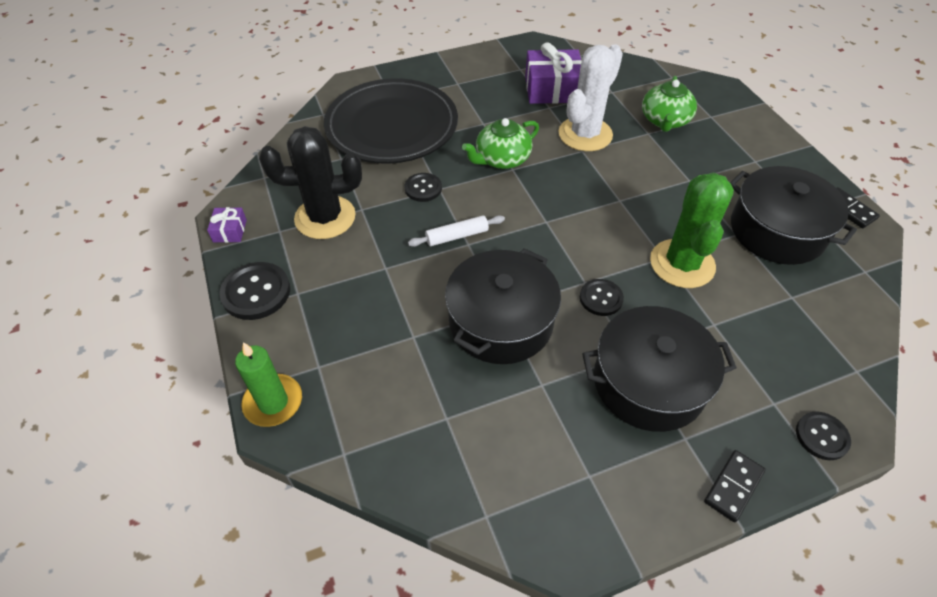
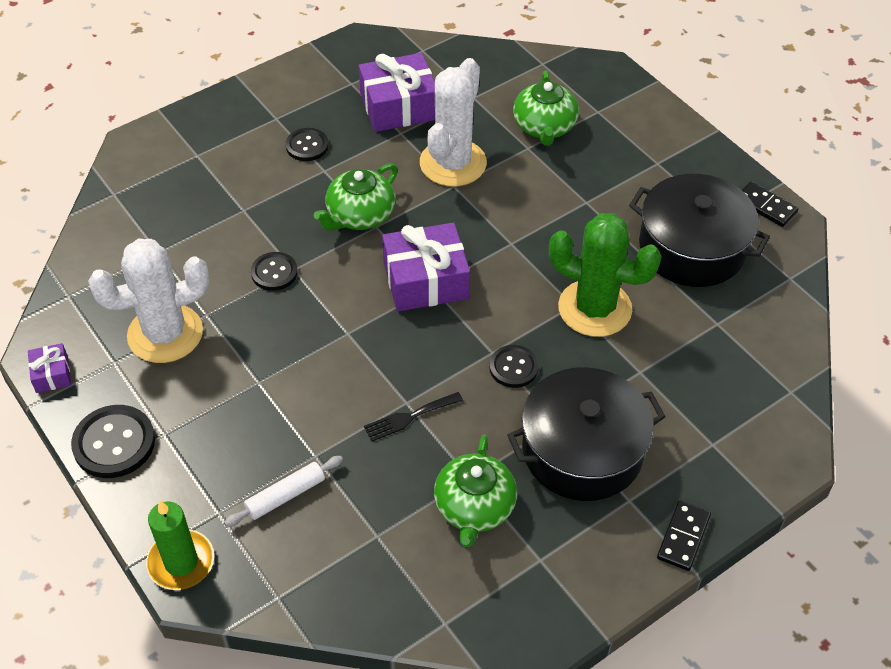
camera: 15 degrees left, 0 degrees up
(325, 217) = (165, 334): black cactus -> white cactus
(392, 126) = (209, 195): black plate -> none
(457, 236) = (332, 326): white rolling pin -> white rolling pin (285, 496)
(501, 321) = (409, 417): black pot -> black fork
(539, 412) = (474, 507): none -> green teapot
(542, 216) = (426, 280): none -> purple gift
(682, 264) = (594, 308): green cactus -> green cactus turned 60 degrees counterclockwise
(821, 436) = (762, 468): black button -> black button (307, 146)

